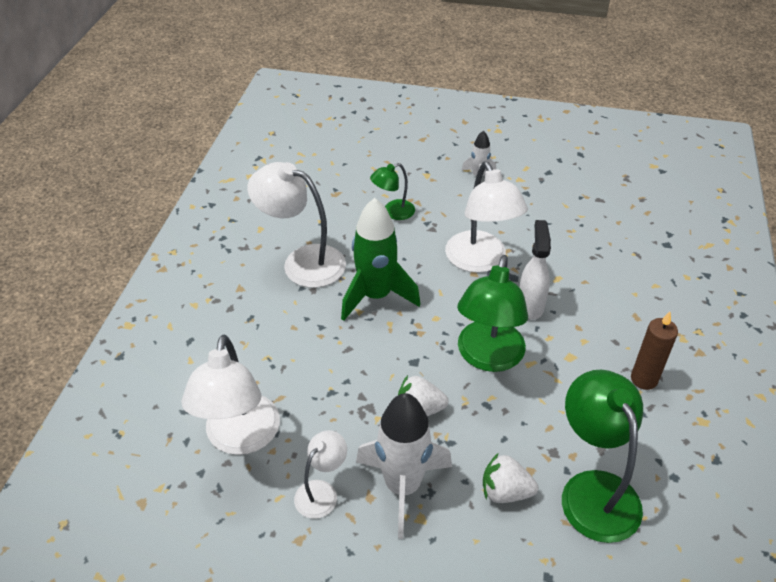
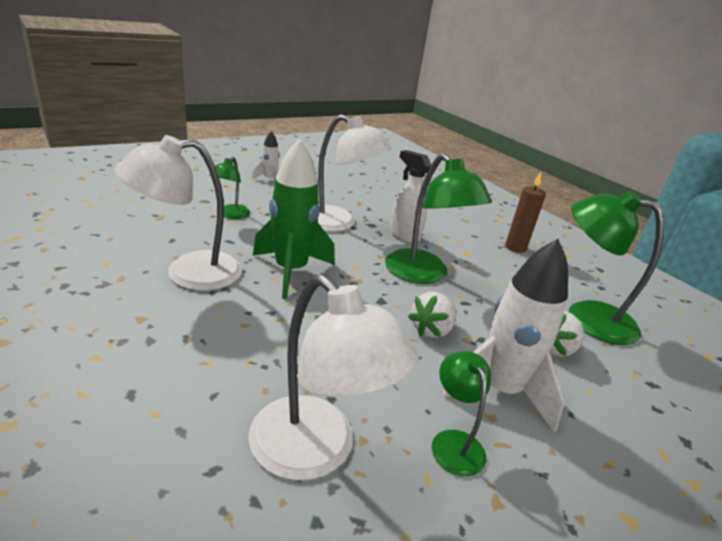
camera: 50 degrees left, 15 degrees down
(321, 492) = (454, 442): white lamp -> green lamp

